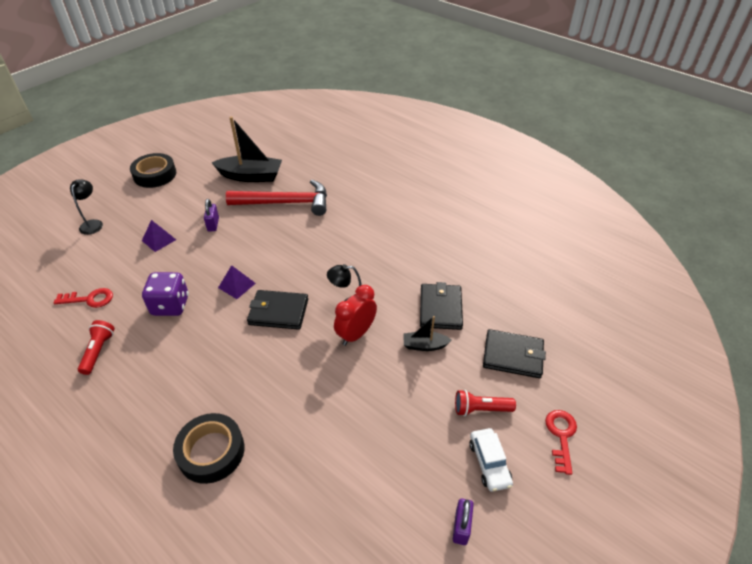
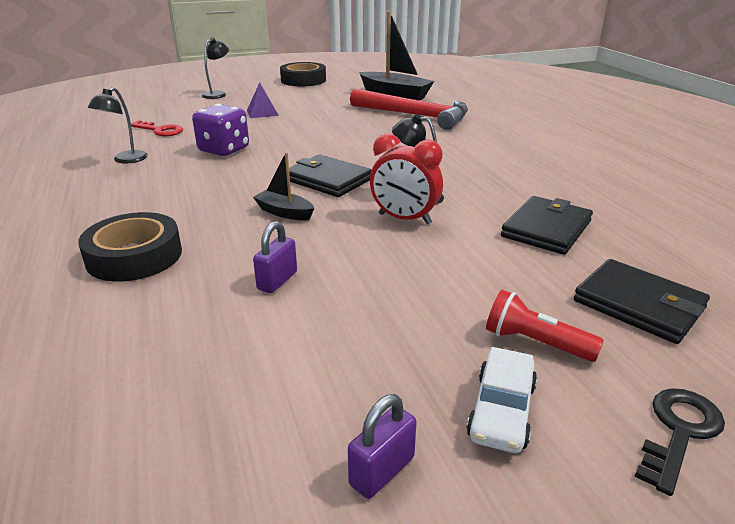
camera: 30 degrees right, 15 degrees down
(98, 351) = (125, 160): red flashlight -> black lamp
(213, 224) = (324, 114): purple padlock -> purple padlock (277, 281)
(236, 285) = (303, 153): purple pyramid -> none
(356, 334) = (404, 219): red clock -> red clock turned 135 degrees counterclockwise
(424, 345) = (493, 253): black boat -> black boat (284, 212)
(561, 436) = (679, 432): red key -> black key

